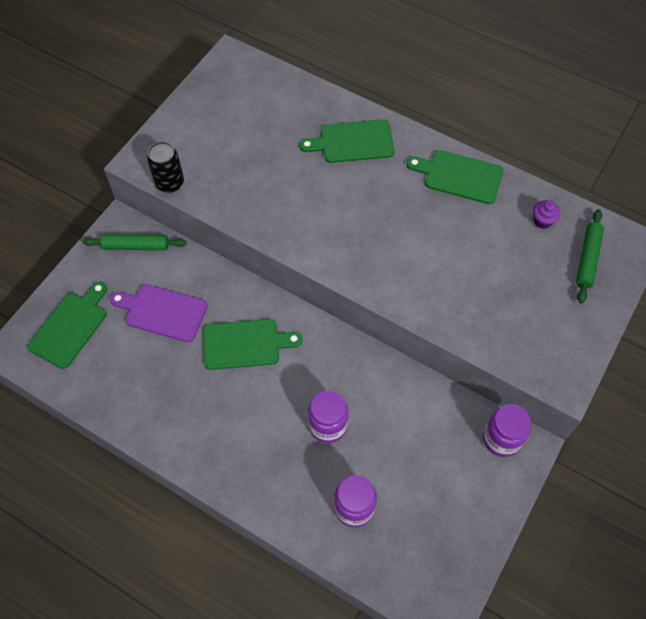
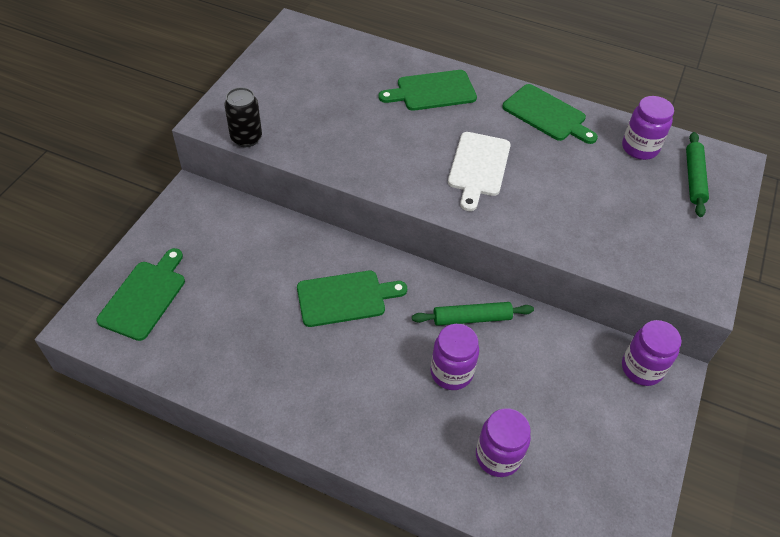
camera: 10 degrees left, 10 degrees down
(136, 246) = (210, 212): green rolling pin -> green rolling pin (472, 318)
(162, 312) = (248, 273): purple cutting board -> none
(381, 230) = (478, 167): none -> white cutting board
(459, 176) = (547, 114): green cutting board -> green cutting board turned 150 degrees counterclockwise
(542, 221) = (639, 148): purple cupcake -> purple jar

